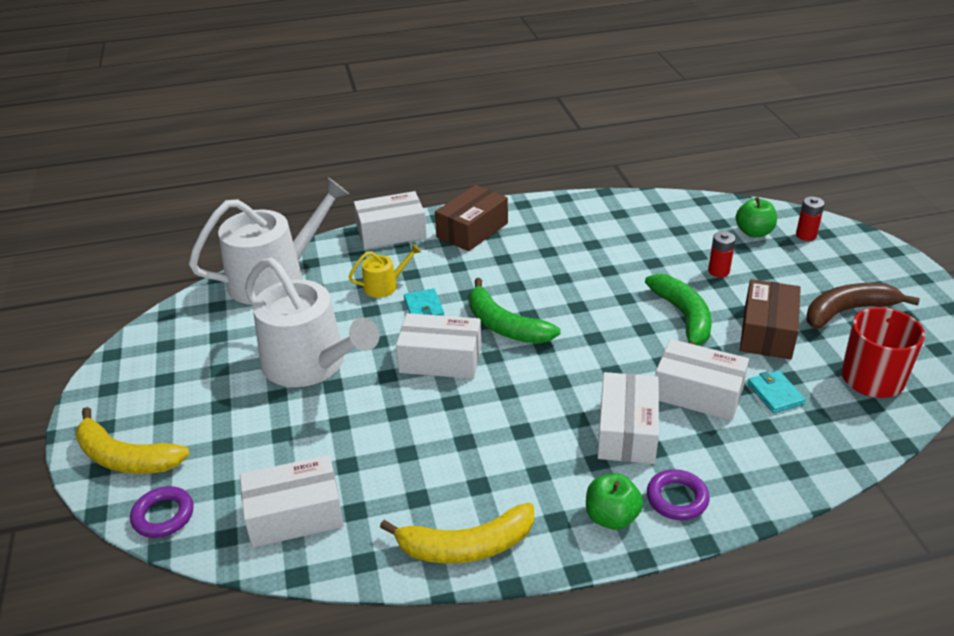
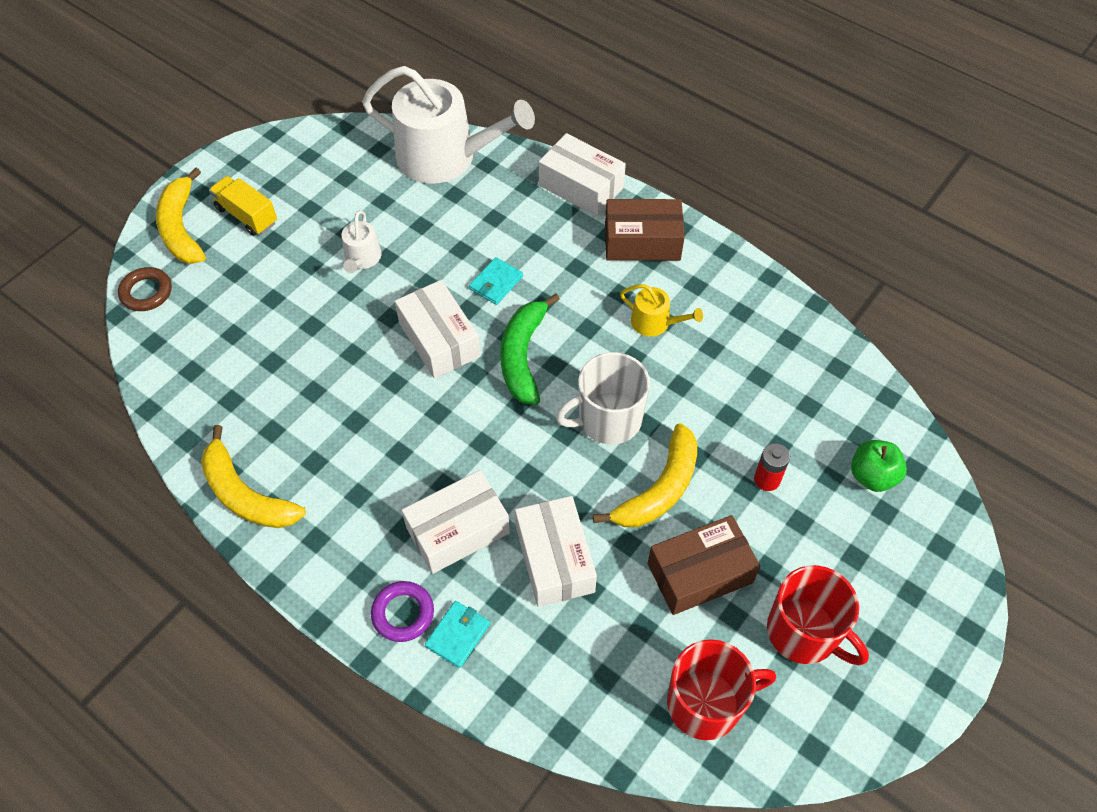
camera: 50 degrees right, 20 degrees up
(163, 516) = (146, 292): purple ring -> brown ring
(173, 409) = (247, 215): none -> yellow truck
(295, 514) = (201, 366): white box -> none
(311, 364) = (362, 258): white watering can -> white watering can, size x0.44
(384, 286) = (501, 235): yellow watering can -> yellow watering can (655, 322)
(603, 313) = (608, 419): none -> white mug
(611, 517) = (346, 576): green apple -> none
(683, 317) = (659, 488): green banana -> yellow banana
(775, 394) = (607, 625): turquoise wallet -> turquoise wallet (458, 635)
(806, 235) = (916, 528): red battery -> none
(847, 311) = (804, 632): brown banana -> red mug

